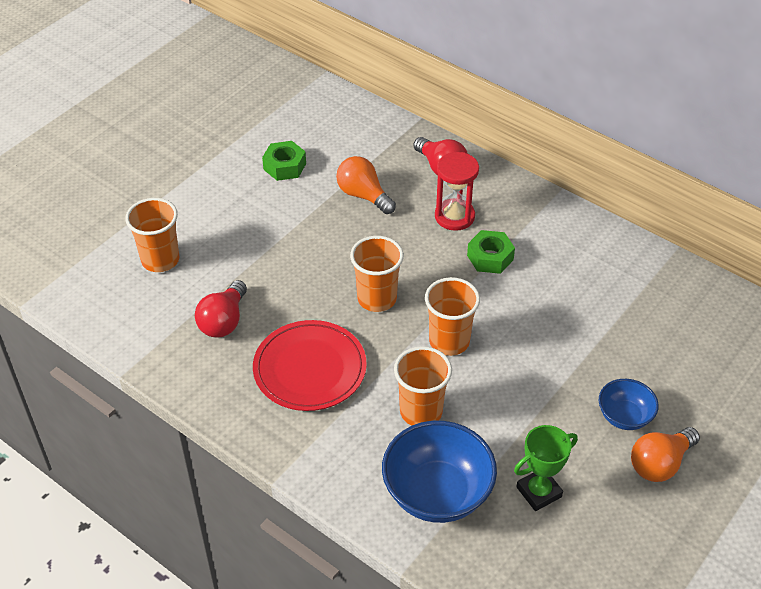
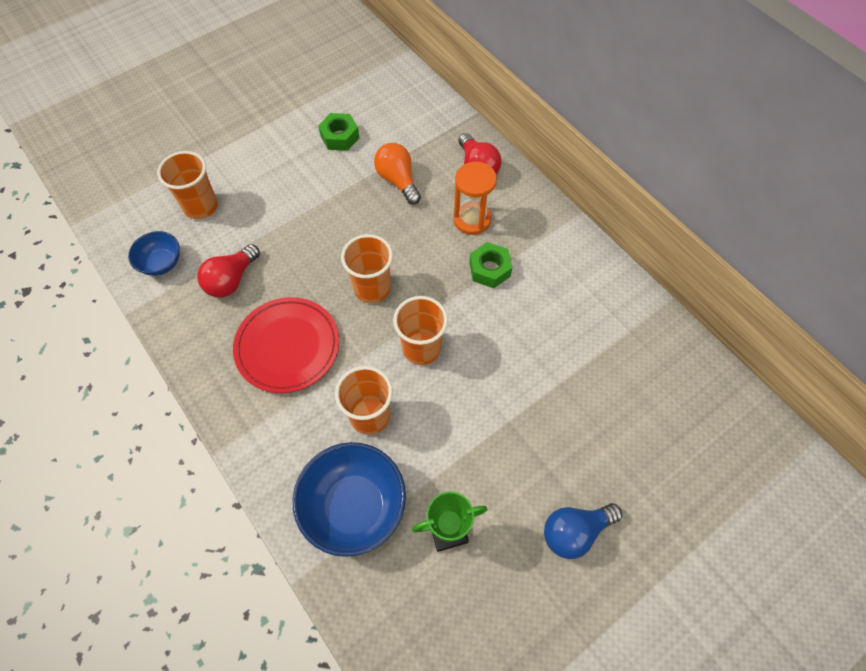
camera: 15 degrees right, 15 degrees up
(454, 216) = (472, 219): red hourglass -> orange hourglass
(624, 416) = (558, 470): blue bowl -> blue bowl (161, 263)
(660, 464) = (575, 531): orange light bulb -> blue light bulb

